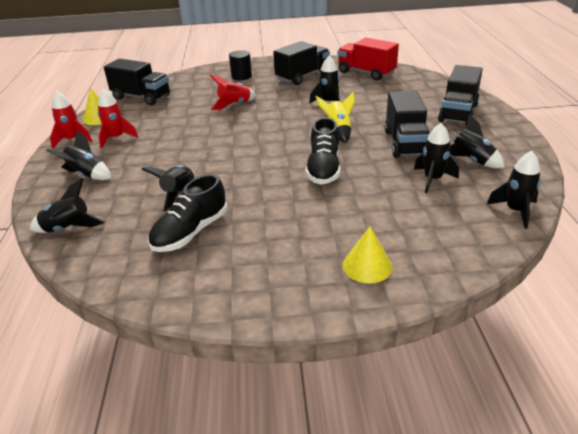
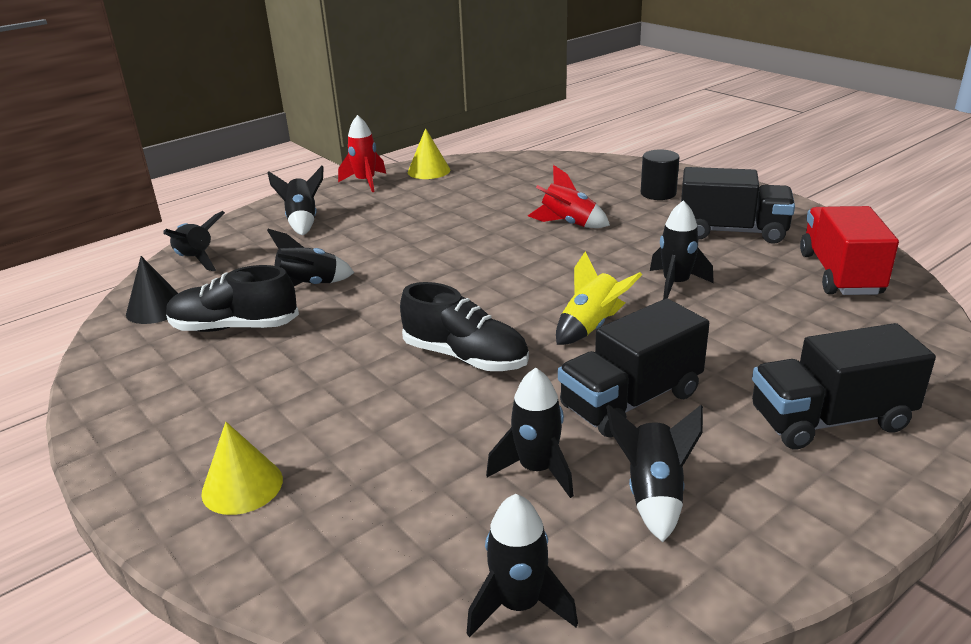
camera: 55 degrees right, 5 degrees down
(115, 260) = (156, 308): none -> black cone
(116, 138) = (394, 199): red rocket -> none
(141, 97) = (507, 167): black truck -> none
(323, 169) = (465, 357): black shoe -> black shoe turned 120 degrees counterclockwise

